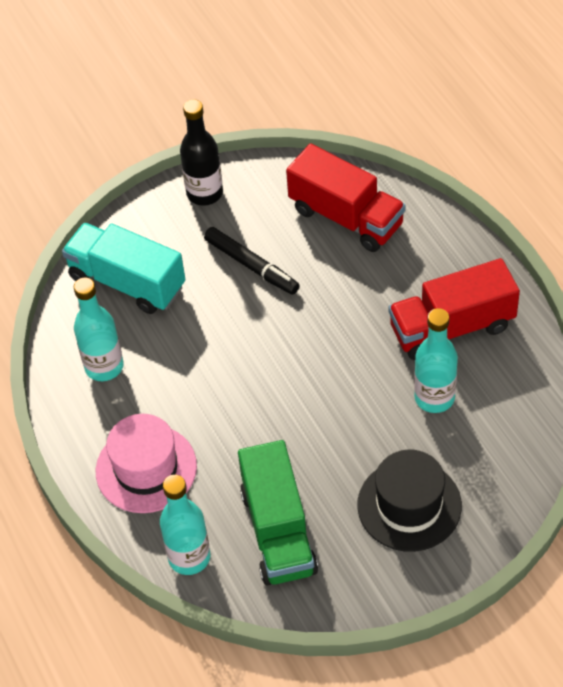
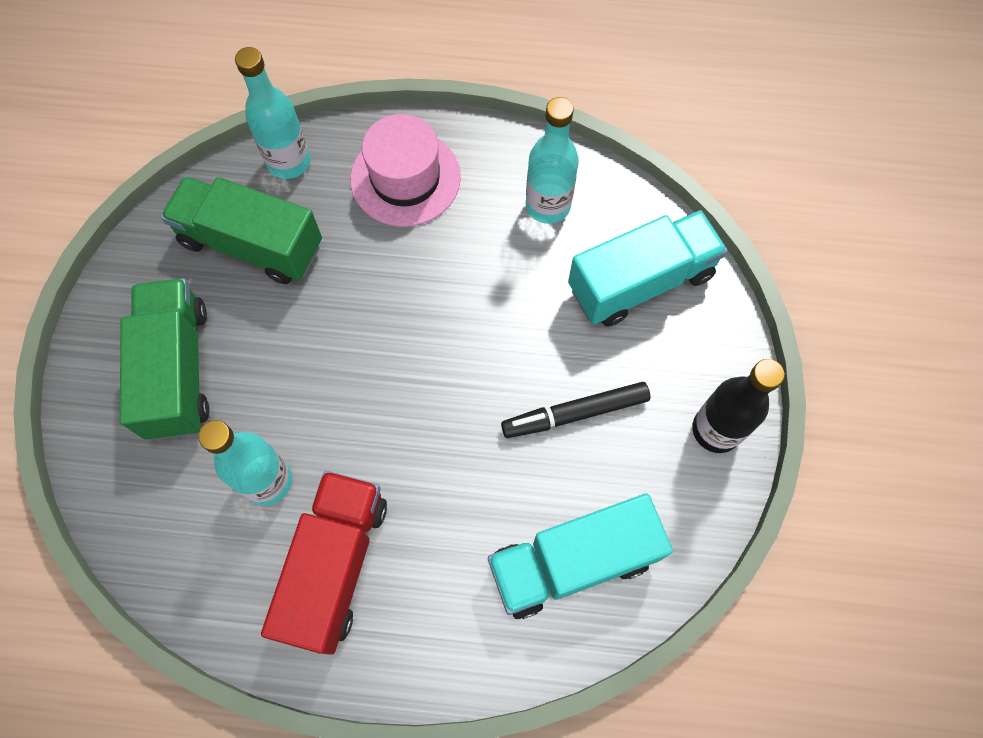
camera: 120 degrees right, 15 degrees up
(346, 217) = (572, 562): red truck -> turquoise truck
(409, 505) = (177, 370): black hat -> green truck

